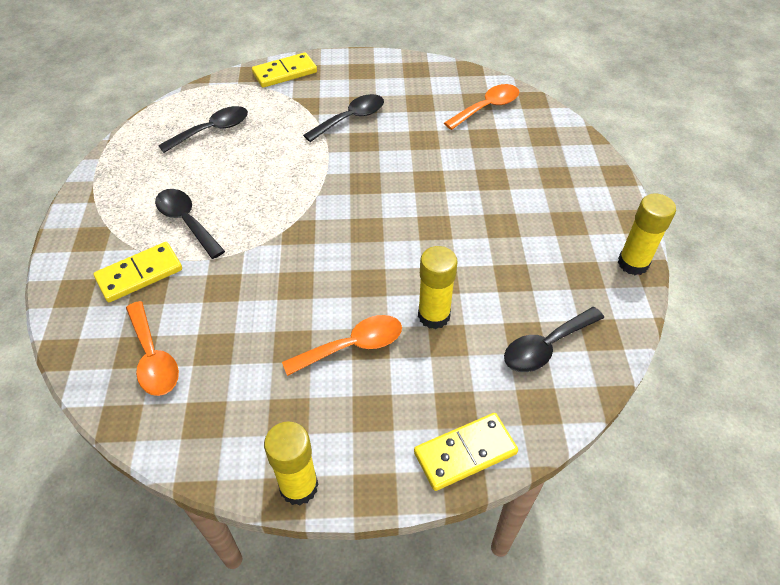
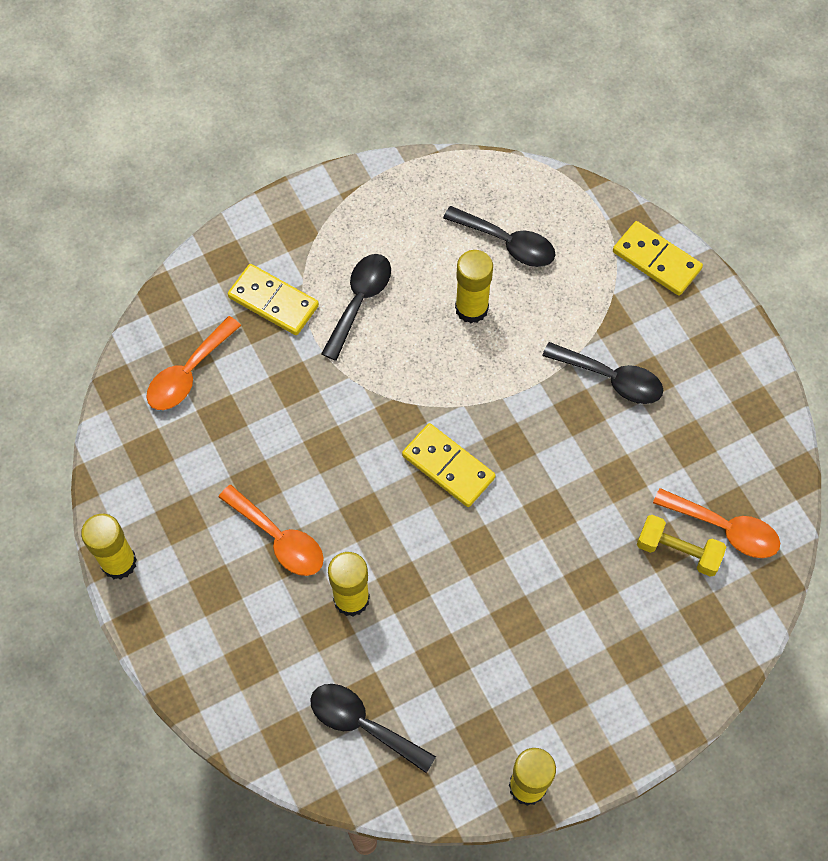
camera: 65 degrees right, 15 degrees up
(245, 164) = (471, 308): none -> yellow glue stick
(465, 453) = (207, 689): yellow domino -> yellow domino (448, 467)
(491, 132) = (678, 551): none -> yellow dumbbell

